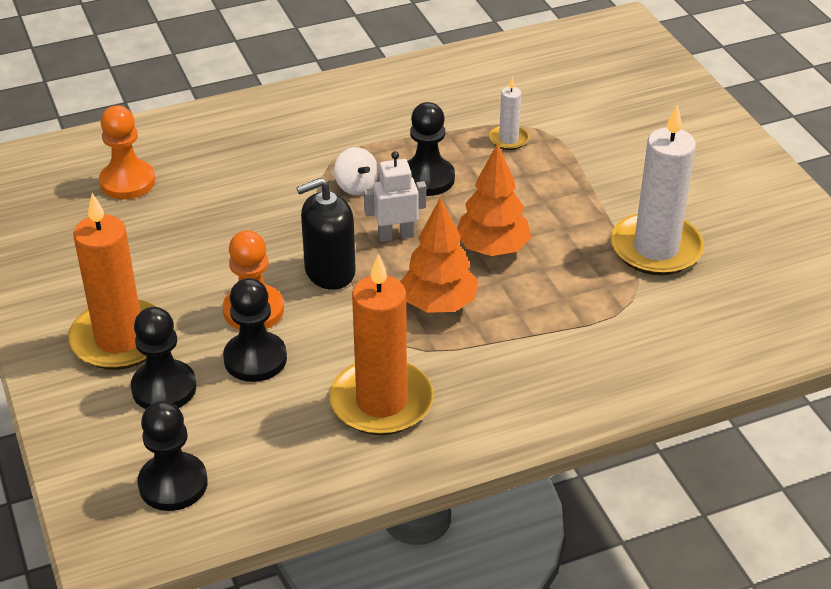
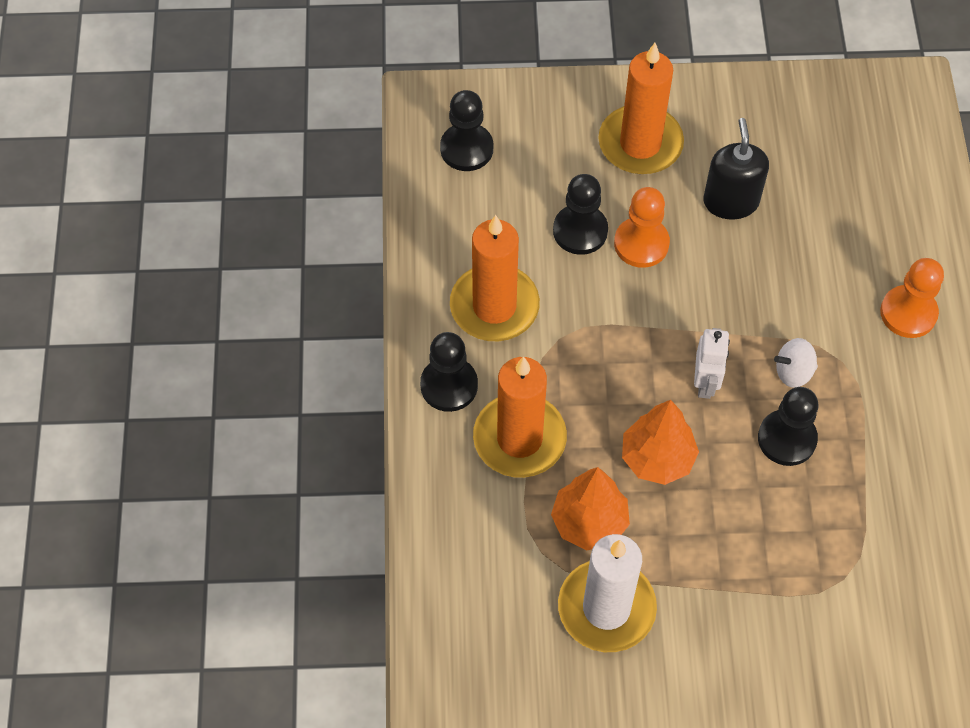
camera: 110 degrees right, 20 degrees up
(127, 182) = (859, 186): orange pawn -> orange pawn (908, 313)
(164, 388) = (570, 162): black pawn -> black pawn (449, 385)
(329, 271) = (672, 314): black soap dispenser -> black soap dispenser (731, 201)
(438, 305) = (596, 387): orange tree -> orange tree (589, 522)
(508, 139) = (832, 540): white candle -> none
(525, 343) = (519, 438): none -> orange candle

